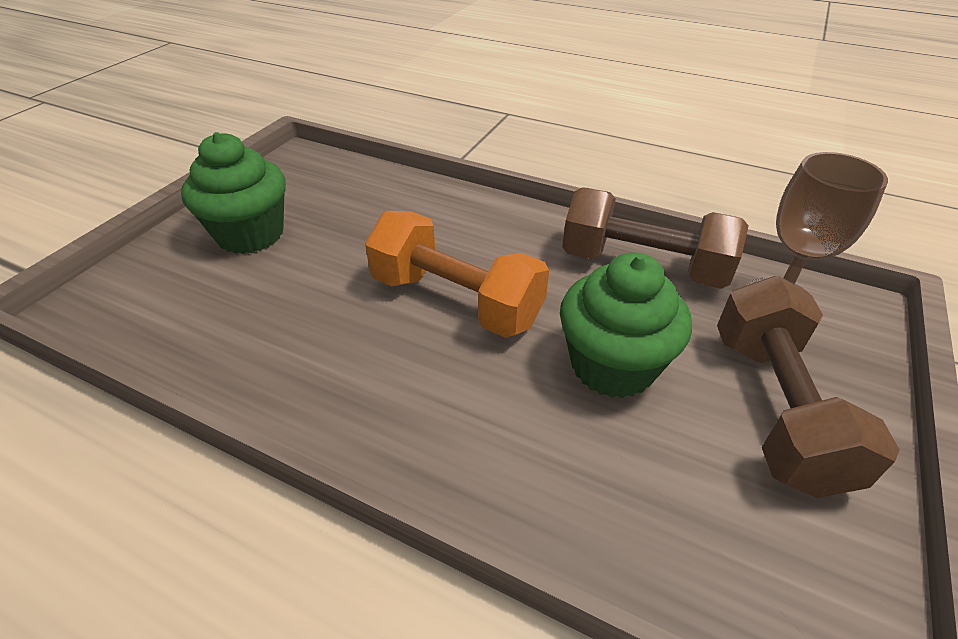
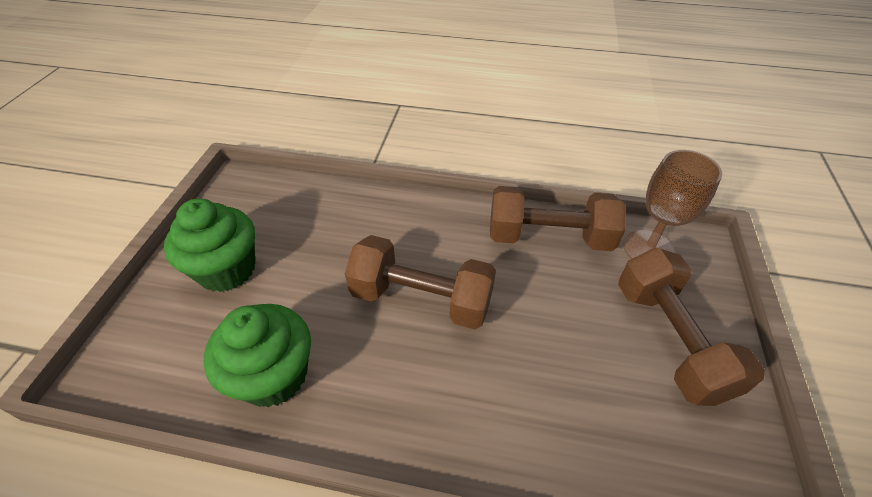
camera: 15 degrees left, 5 degrees up
(456, 301) = (421, 299): orange dumbbell -> brown dumbbell
(612, 365) = (553, 331): green cupcake -> green cupcake (274, 375)

